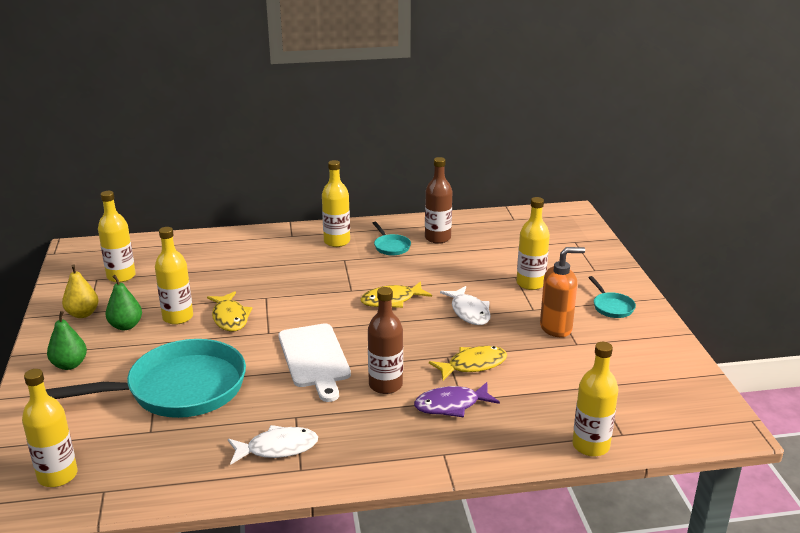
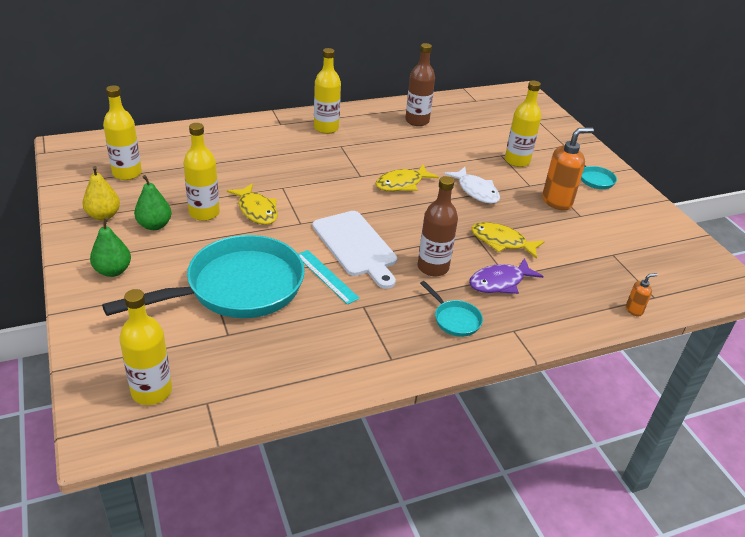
camera: 15 degrees left, 10 degrees up
(271, 385) = (326, 276): none -> turquoise ruler
(277, 448) = (360, 340): white fish -> none
(391, 246) = (378, 131): turquoise pan -> turquoise pan (454, 319)
(473, 365) = (502, 242): yellow fish -> yellow fish turned 120 degrees counterclockwise
(590, 446) = (634, 310): yellow bottle -> orange soap dispenser

